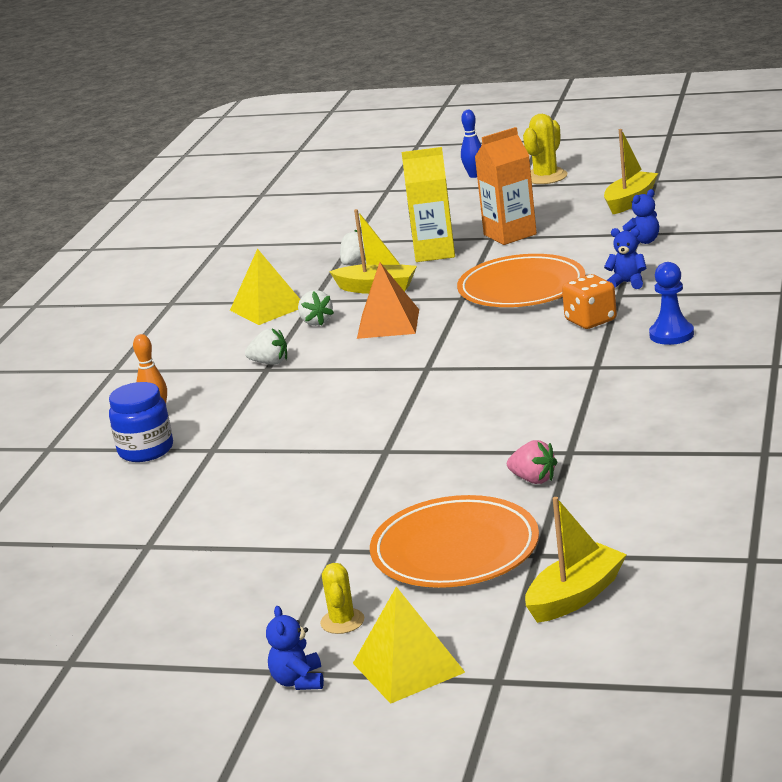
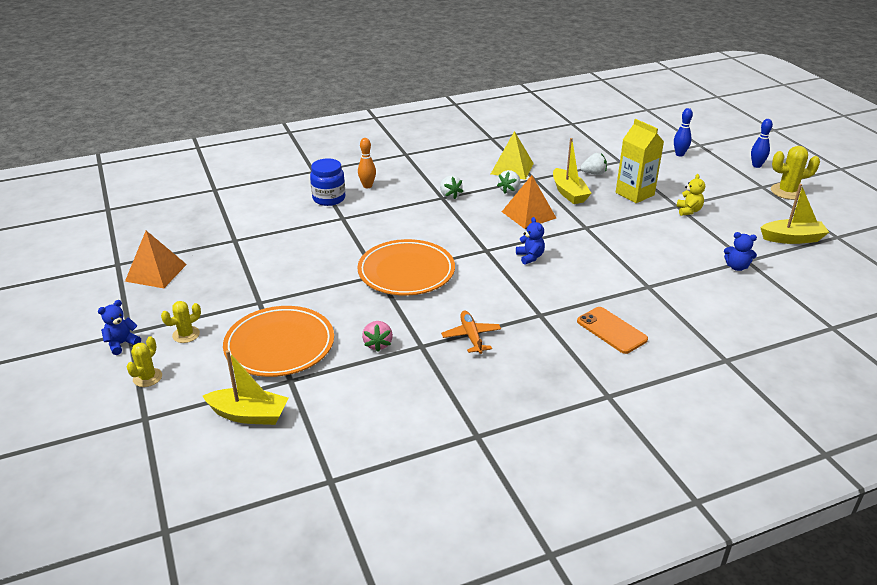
camera: 50 degrees right, 10 degrees up
(144, 628) = (156, 272): none -> orange pyramid
(390, 206) = (679, 154): none -> blue bowling pin
(408, 667) = (147, 377): yellow pyramid -> yellow cactus
(510, 234) = (688, 211): orange carton -> yellow teddy bear
(521, 288) = (619, 244): orange plate -> orange plate (406, 272)
(589, 416) = (471, 337): none -> orange plane
(590, 320) = (600, 288): orange dice -> none
(627, 283) = (668, 283): blue teddy bear -> blue teddy bear (530, 257)
(671, 335) = (611, 330): blue pawn -> orange phone

